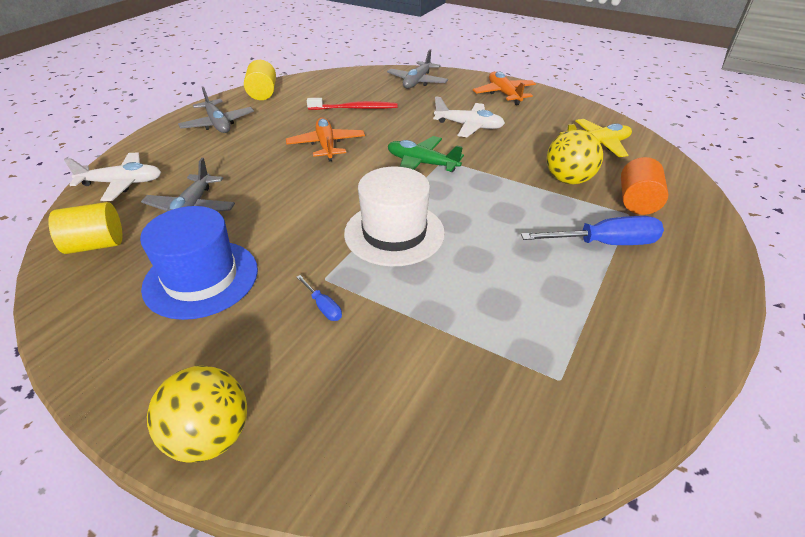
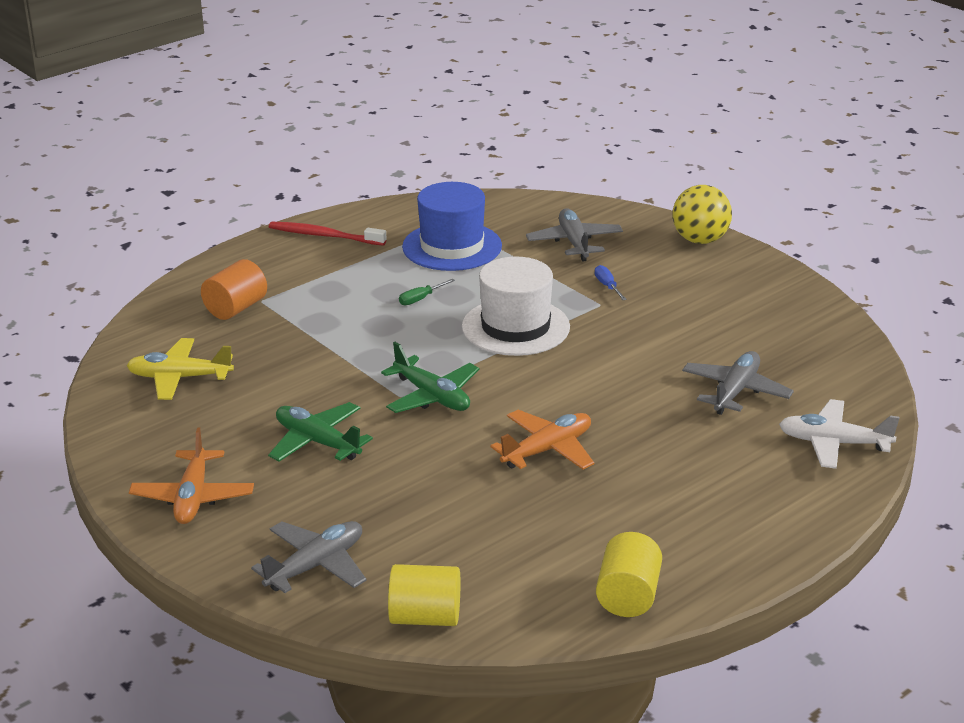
camera: 160 degrees left, 10 degrees down
(96, 245) = (833, 372): yellow cylinder -> yellow cylinder (425, 617)
(201, 278) = (716, 324): blue hat -> blue hat (452, 246)
(218, 124) = (712, 529): grey plane -> grey plane (574, 243)
(326, 145) = (547, 450): orange plane -> orange plane turned 135 degrees counterclockwise
(355, 108) = (471, 517): red toothbrush -> red toothbrush (324, 236)
(469, 126) = (317, 442): white plane -> green plane
(499, 245) = (421, 299): none -> green screwdriver
(568, 180) = (276, 343): yellow ball -> none
(604, 243) = (320, 283): blue screwdriver -> none

